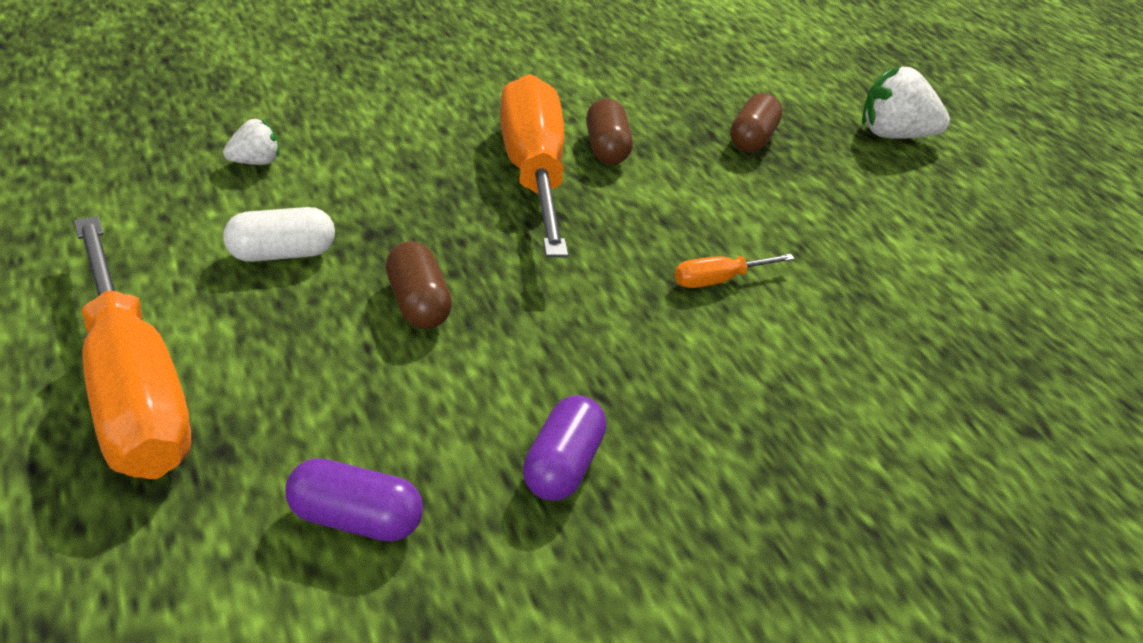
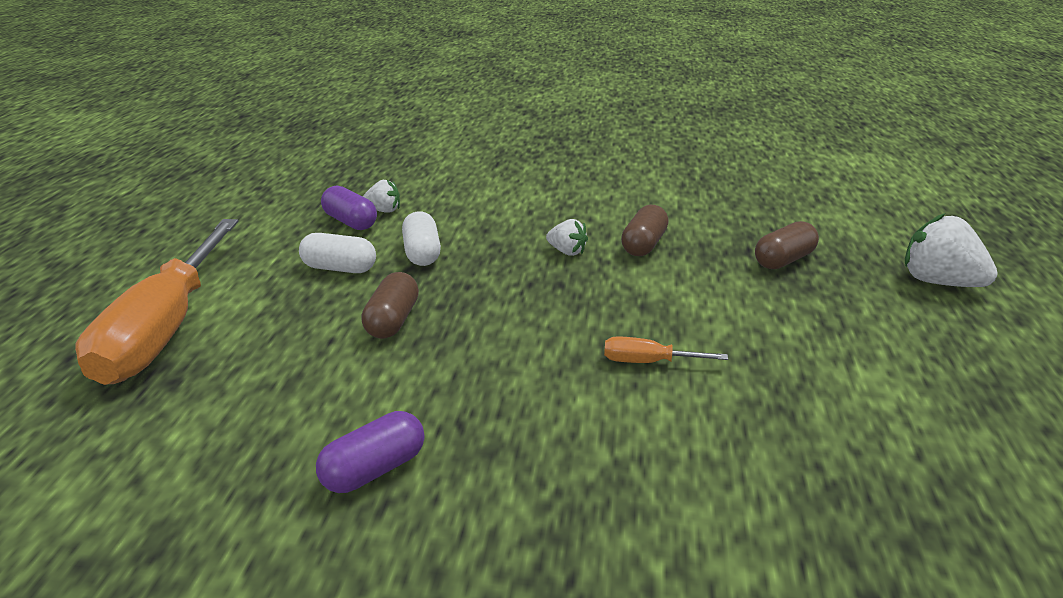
camera: 35 degrees right, 5 degrees down
(354, 520) = (195, 456): purple capsule -> purple capsule (350, 222)
(366, 211) = (422, 253): none -> white capsule
(533, 174) = (567, 251): orange screwdriver -> white strawberry

